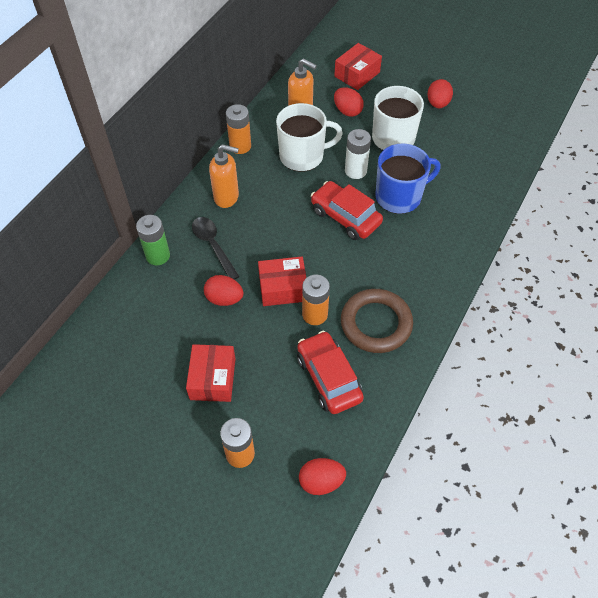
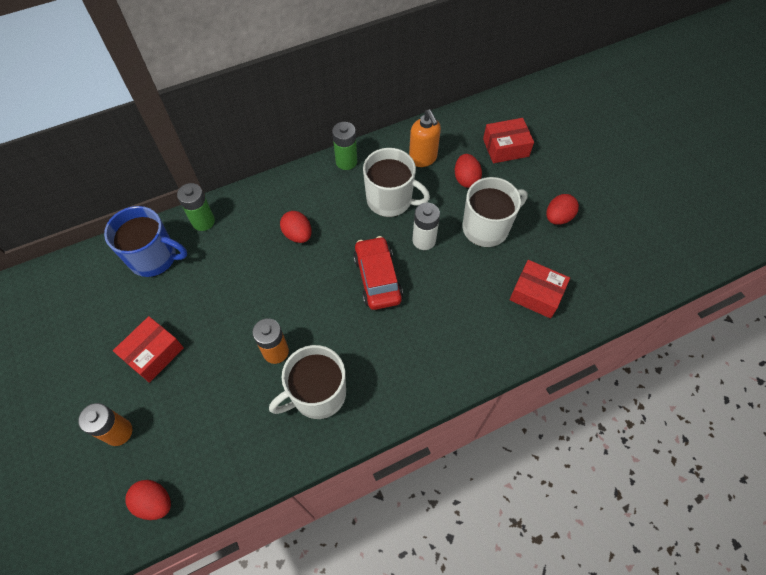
camera: 35 degrees right, 5 degrees up
(213, 246) = (250, 239): black spoon -> none
(224, 299) = (219, 290): red egg -> red egg (298, 234)
(227, 197) = (297, 201): orange soap dispenser -> none
(240, 146) = (346, 161): orange battery -> green battery
(283, 288) = (271, 311): red box -> red box (536, 294)
(328, 378) = (238, 416): red car -> none
(376, 323) = (317, 394): brown ring -> white mug
(399, 196) = (441, 288): blue mug -> blue mug (154, 257)

